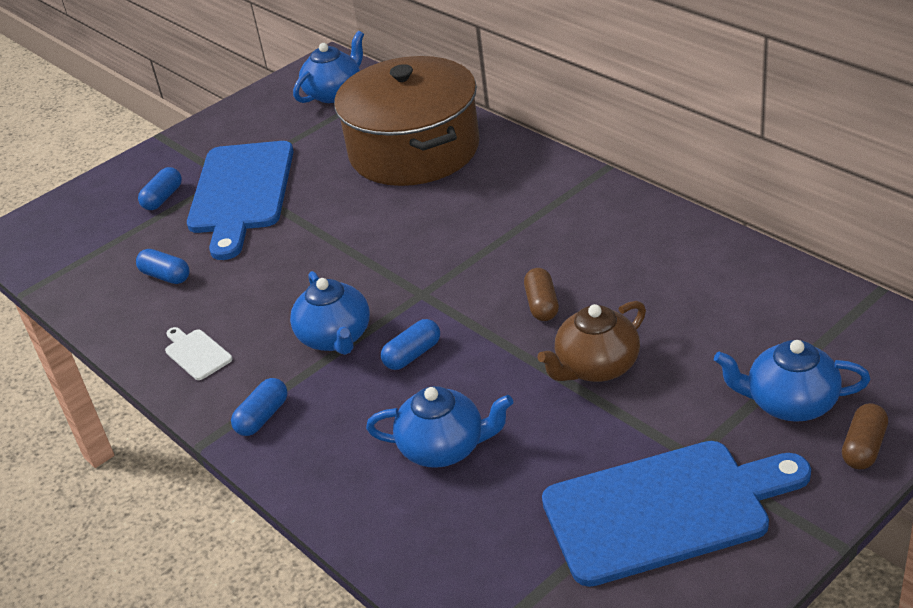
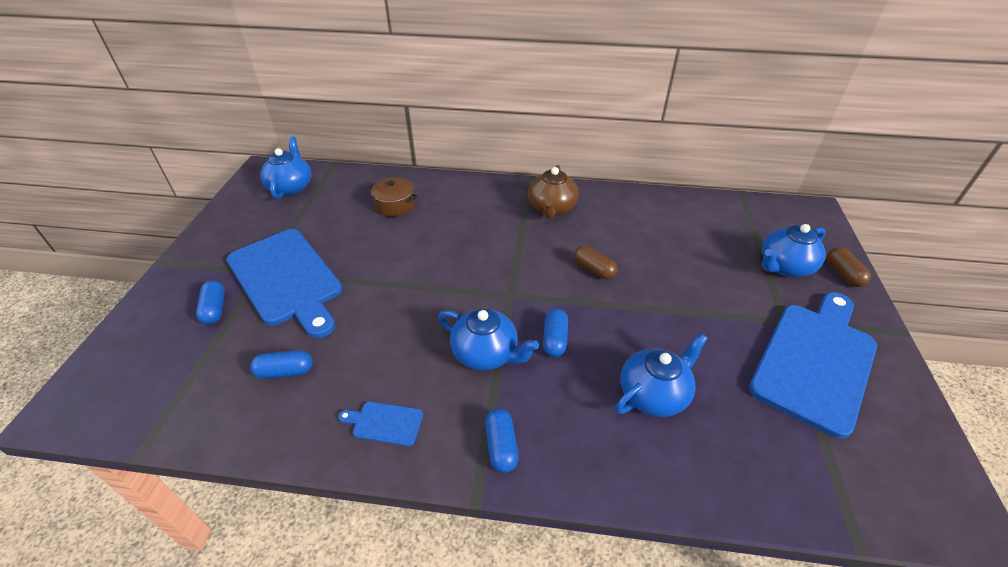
camera: 45 degrees left, 5 degrees up
(196, 353) = (385, 423): white cutting board -> blue cutting board
(414, 150) = (395, 205): brown pot -> brown pot, size x0.40
(596, 367) = (671, 293): brown teapot -> brown teapot (552, 208)

